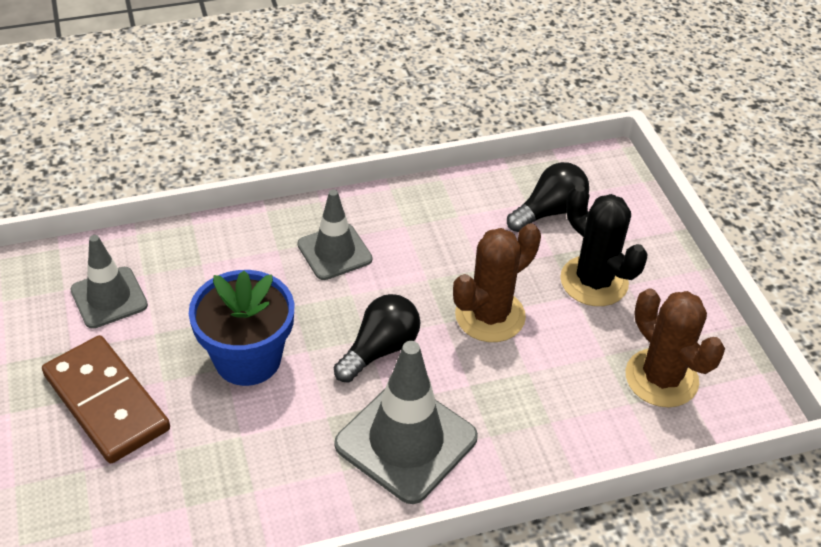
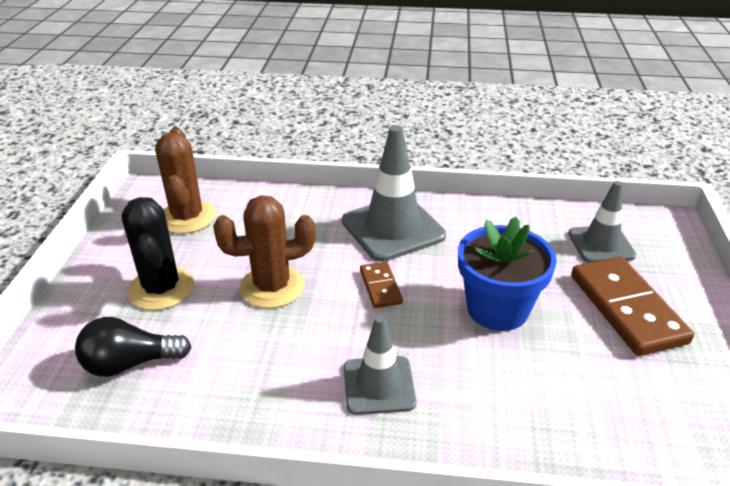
camera: 155 degrees left, 10 degrees down
(109, 298) = (635, 404): grey traffic cone -> grey traffic cone (601, 244)
(380, 349) = (380, 287): black light bulb -> brown domino

